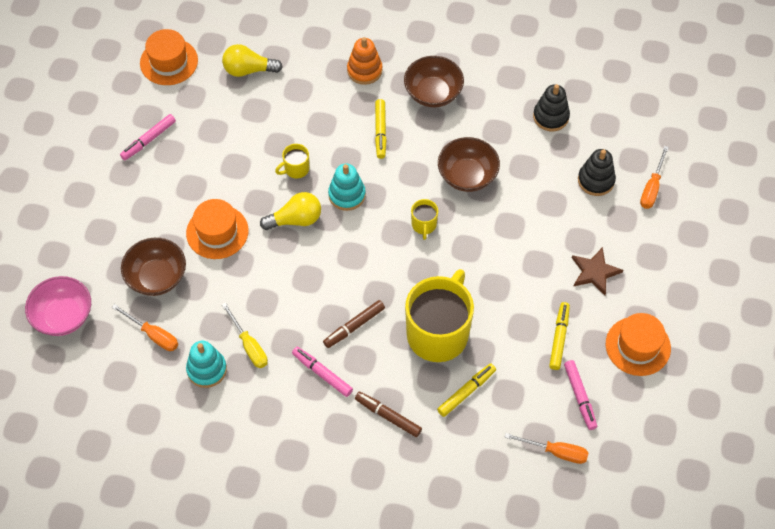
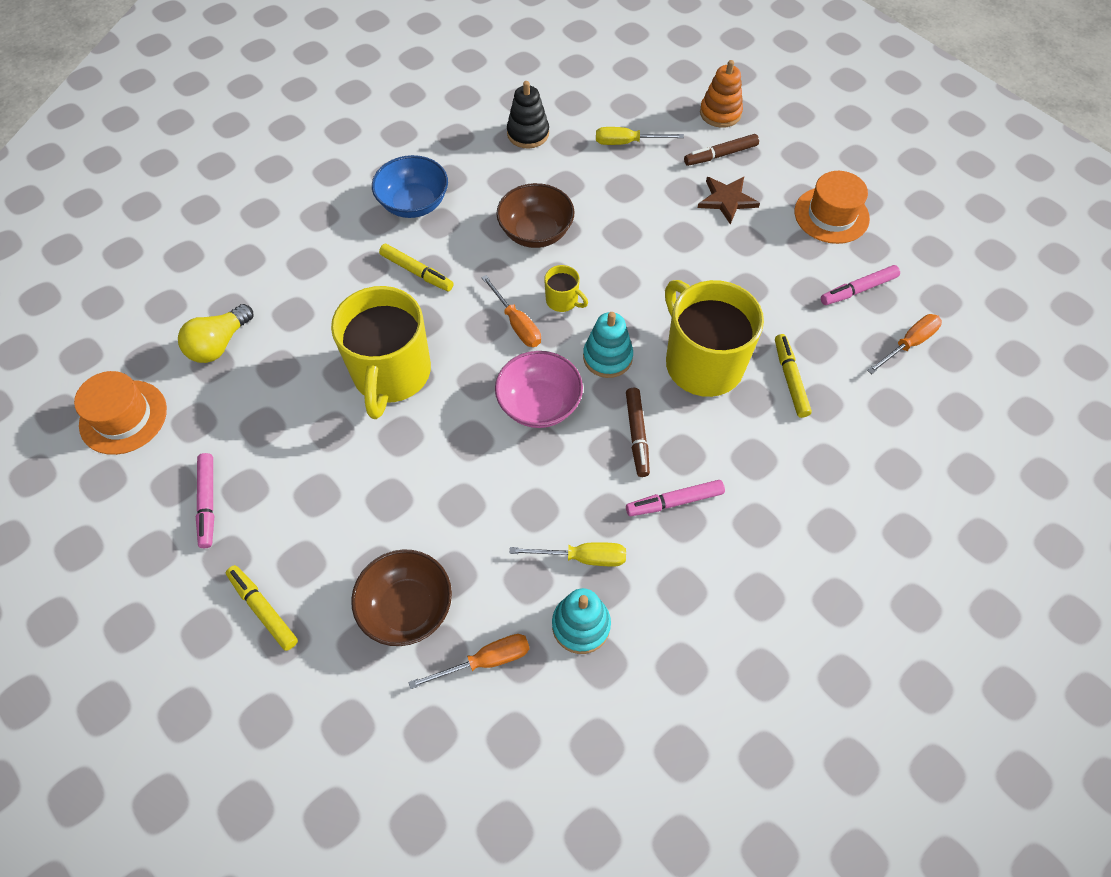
camera: 55 degrees left, 0 degrees up
(63, 316) = (369, 763): pink bowl -> pink bowl (539, 404)
(217, 232) = (402, 502): orange hat -> none
(296, 169) = (391, 374): yellow mug -> yellow mug, size x2.34
(296, 219) = (455, 412): yellow light bulb -> none
(347, 195) = (467, 346): turquoise stacking toy -> turquoise stacking toy (607, 357)
(364, 70) = (329, 242): orange stacking toy -> orange stacking toy (720, 113)
(388, 416) = (772, 468): brown marker -> brown marker (720, 155)
(433, 93) = (414, 203): brown bowl -> blue bowl
(559, 338) = (780, 268): yellow marker -> yellow marker (263, 609)
(579, 397) = (858, 290): pink marker -> pink marker turned 135 degrees clockwise
(596, 180) = (627, 142): black stacking toy -> yellow screwdriver
(652, 188) = (669, 110): orange screwdriver -> orange screwdriver (516, 323)

